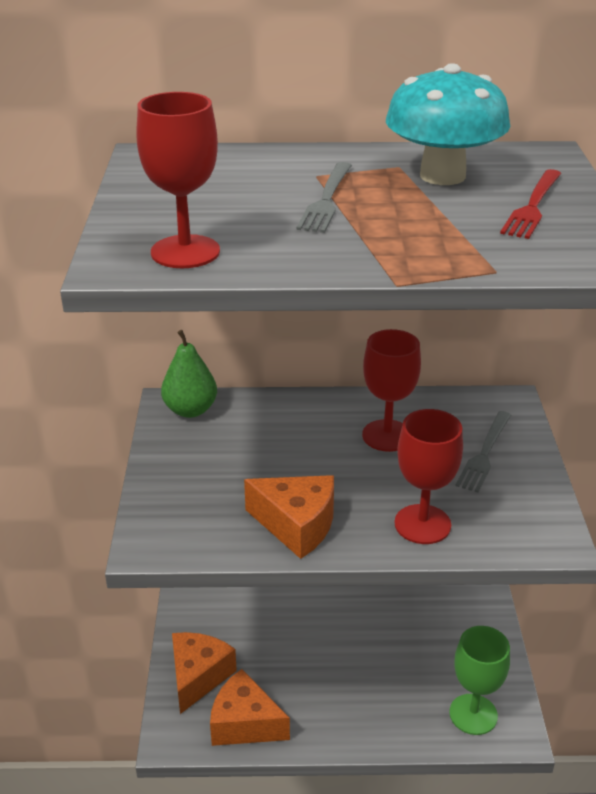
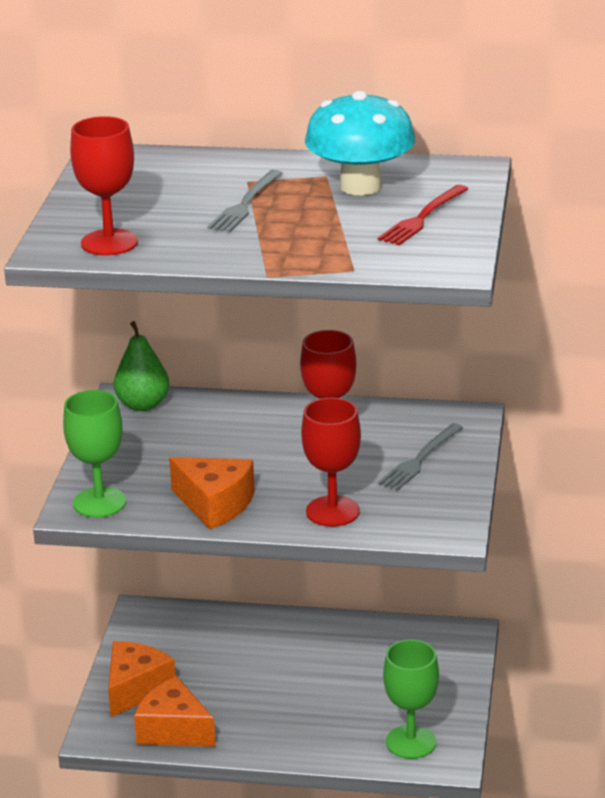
camera: 10 degrees right, 5 degrees down
(172, 533) = (99, 502): none -> green goblet

